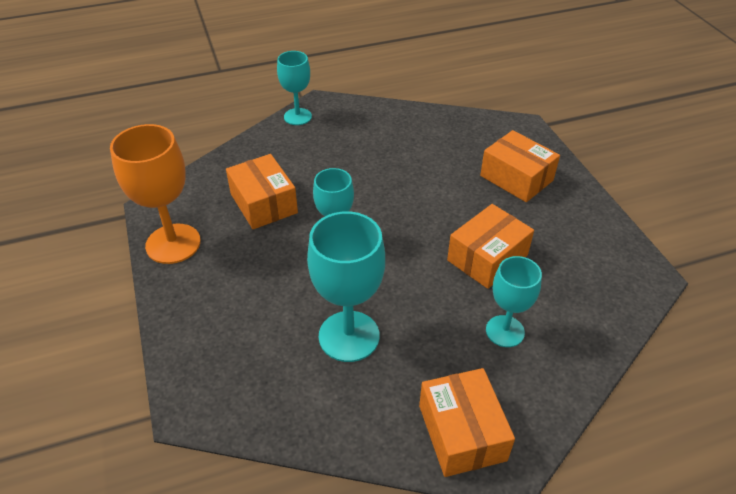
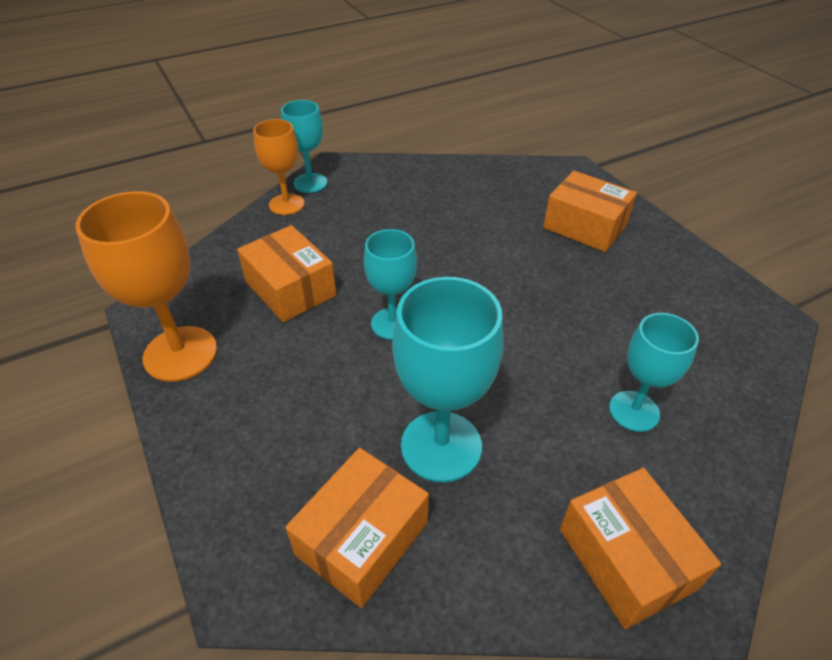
camera: 10 degrees left, 0 degrees up
(275, 133) = (286, 204): none -> orange goblet
(487, 258) = (582, 322): orange box -> orange box (362, 538)

